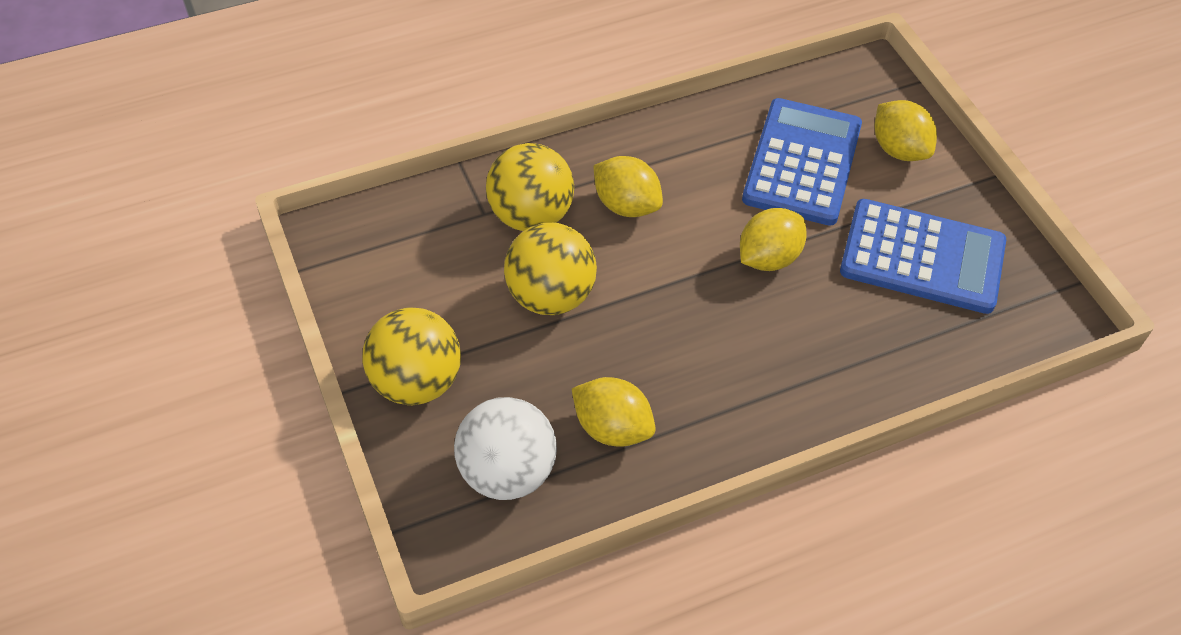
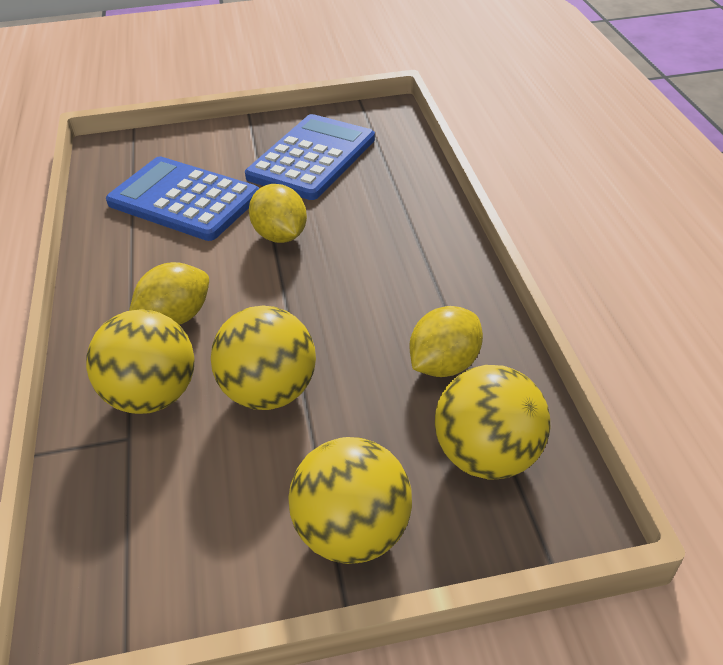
camera: 75 degrees left, 10 degrees down
(507, 472) = (486, 455): white ball -> yellow ball
(898, 149) = (198, 149): yellow lemon -> none

